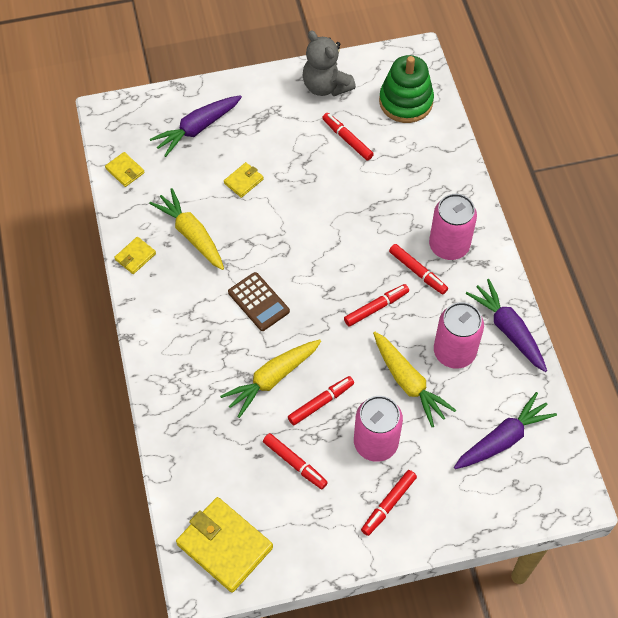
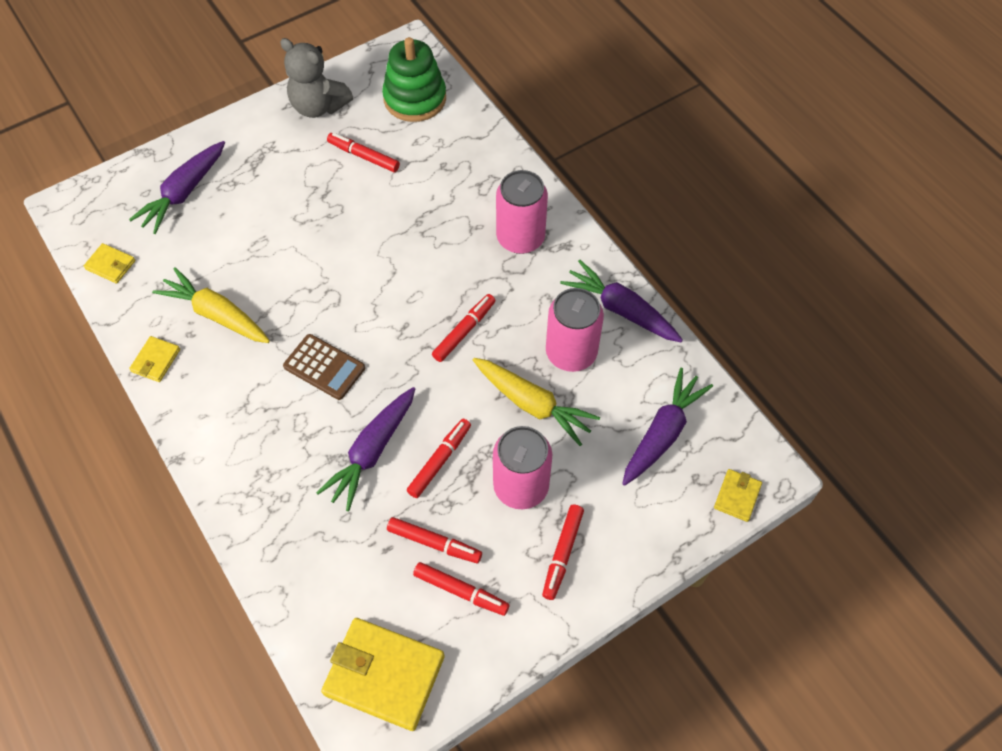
camera: 20 degrees left, 0 degrees up
(243, 181) = (259, 236): yellow wallet -> yellow wallet (737, 496)
(272, 379) = (371, 452): yellow carrot -> purple carrot
(417, 272) = (496, 277): red marker -> red marker (461, 591)

